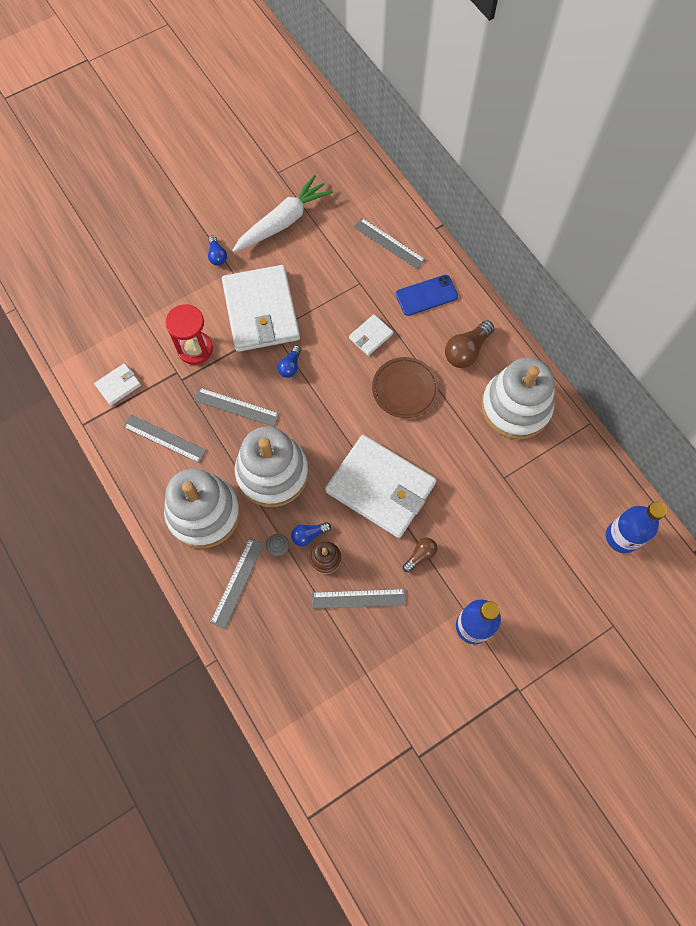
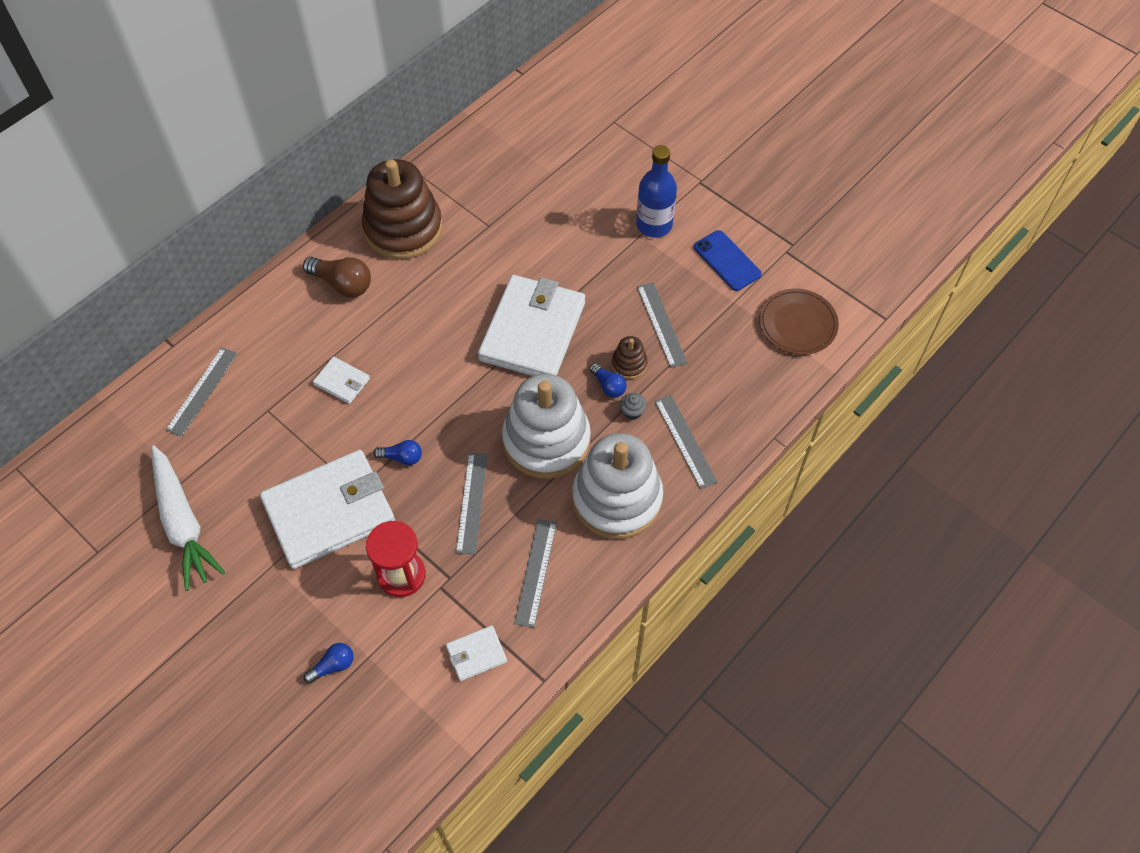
camera: 105 degrees left, 10 degrees down
(118, 385) = (476, 654): white wallet -> white wallet turned 60 degrees counterclockwise
(217, 256) = (250, 591): blue light bulb -> blue light bulb (333, 666)
(237, 582) = (685, 441): grey ruler -> grey ruler turned 60 degrees clockwise
(283, 222) = (183, 522): white carrot -> white carrot turned 150 degrees counterclockwise
(405, 389) = (405, 333): brown plate -> brown plate (797, 324)
(420, 555) = (597, 281): brown light bulb -> none
(426, 295) = (274, 336): blue phone -> blue phone (727, 260)
(515, 407) = (403, 228): white stacking toy -> brown stacking toy
(622, 537) = (524, 125): blue bottle -> none

